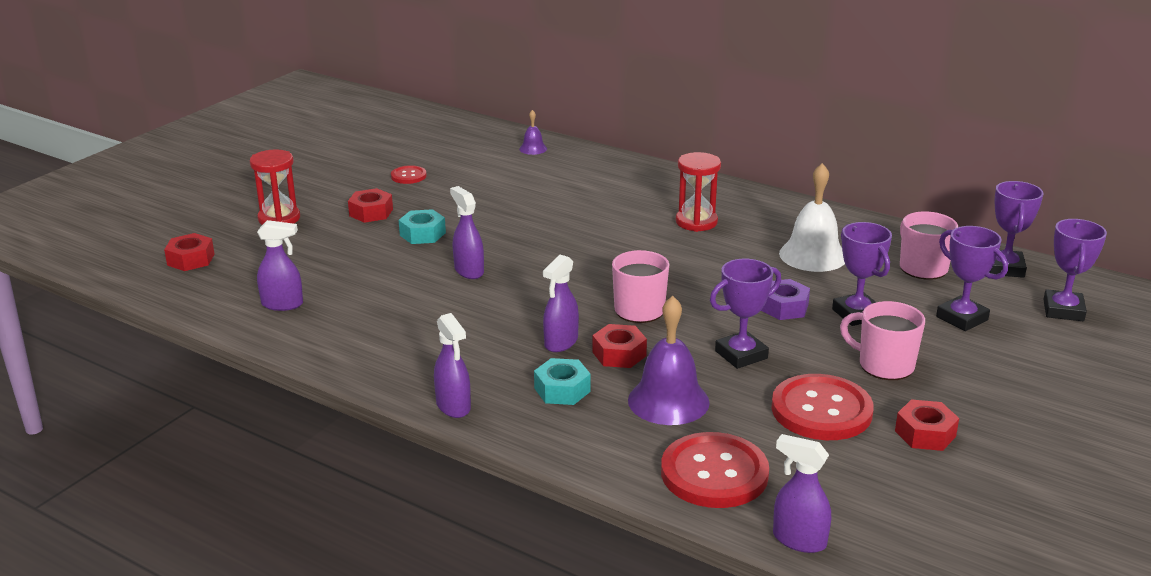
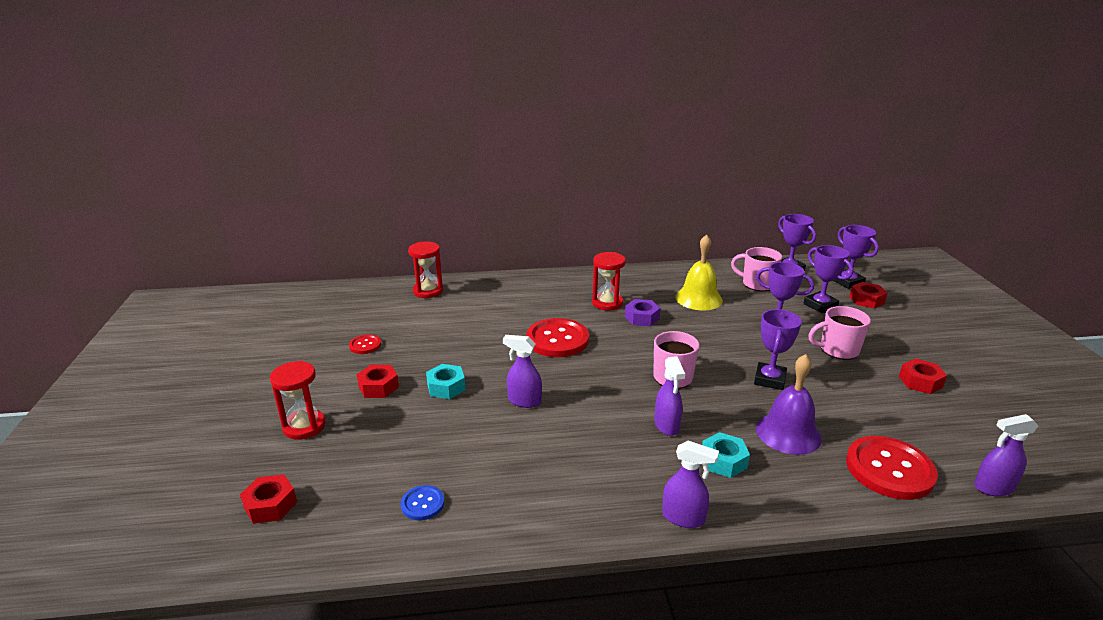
camera: 40 degrees left, 0 degrees up
(283, 304) = (422, 504): purple spray bottle -> blue button
(533, 149) = (428, 291): purple bell -> red hourglass
(619, 354) = (711, 415): red nut -> red nut (866, 300)
(784, 307) = (738, 337): purple nut -> purple nut (642, 318)
(813, 255) = (698, 298): white bell -> yellow bell
(821, 410) = (861, 394): red button -> red button (557, 340)
(962, 318) = (820, 305): purple trophy -> purple trophy turned 45 degrees clockwise

